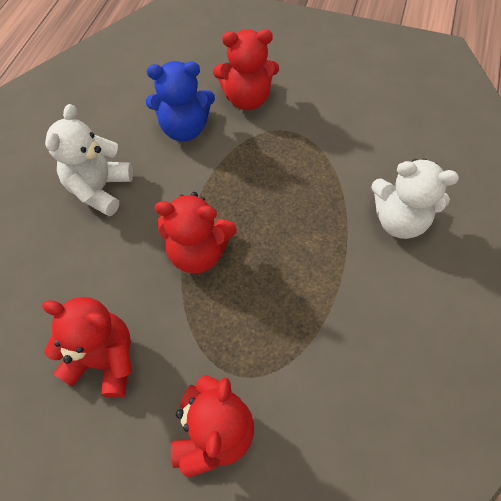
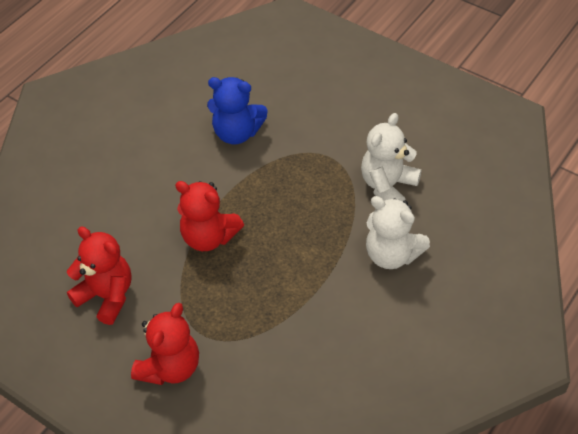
camera: 20 degrees right, 10 degrees down
(100, 189) = (147, 167): white teddy bear -> white teddy bear (388, 186)
(247, 98) = (303, 119): red teddy bear -> none

